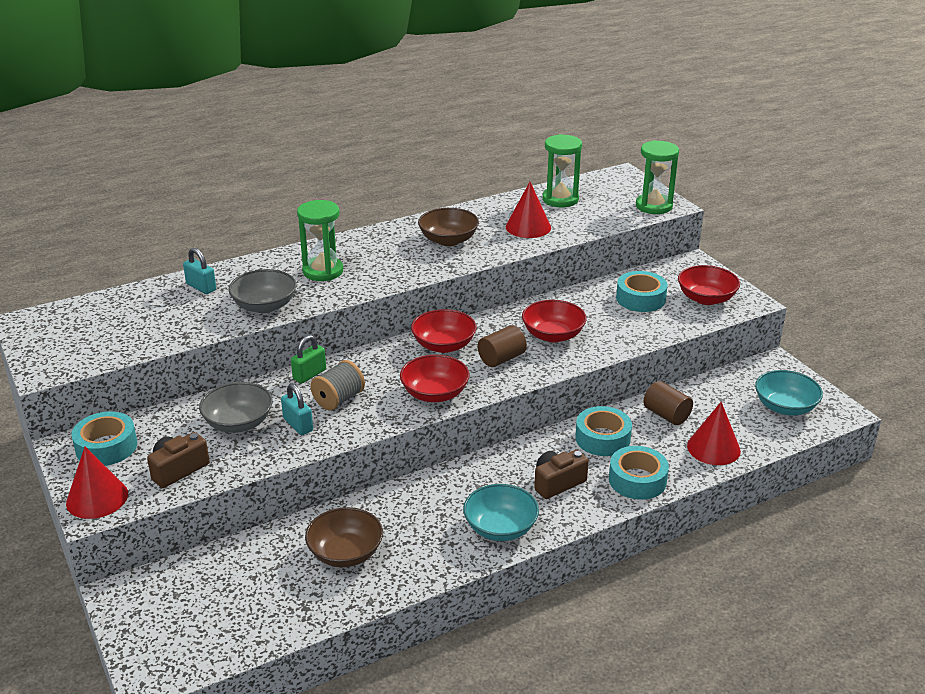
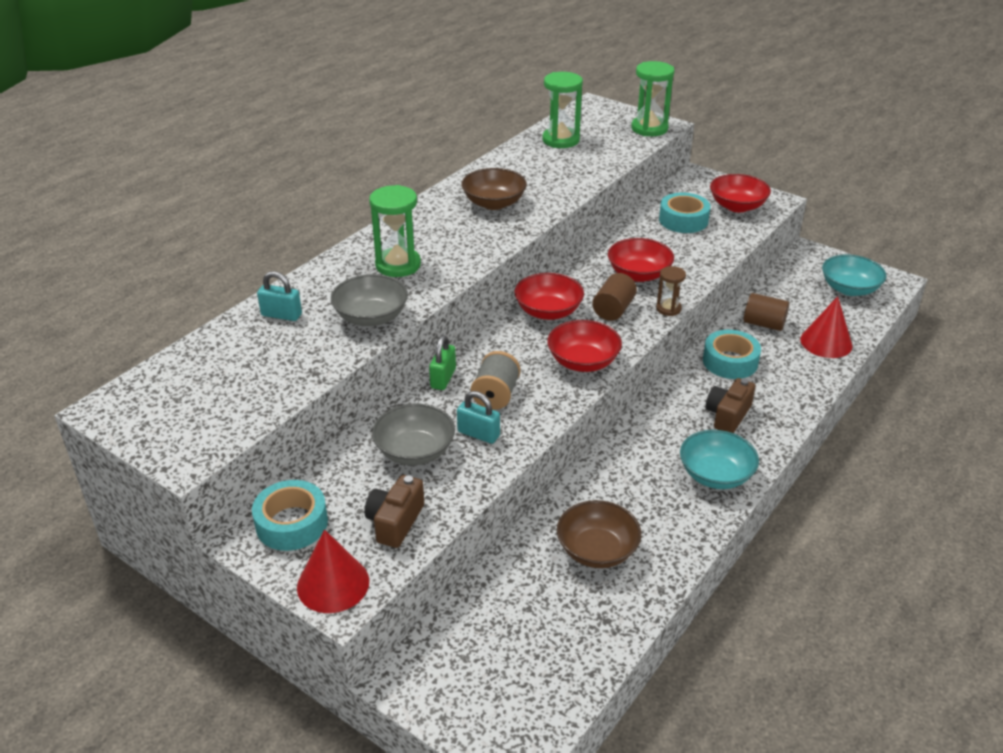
camera: 25 degrees left, 5 degrees up
(528, 227) = (557, 173): red cone -> none
(552, 371) = (668, 309): none -> brown hourglass
(637, 480) = (791, 391): turquoise tape -> none

